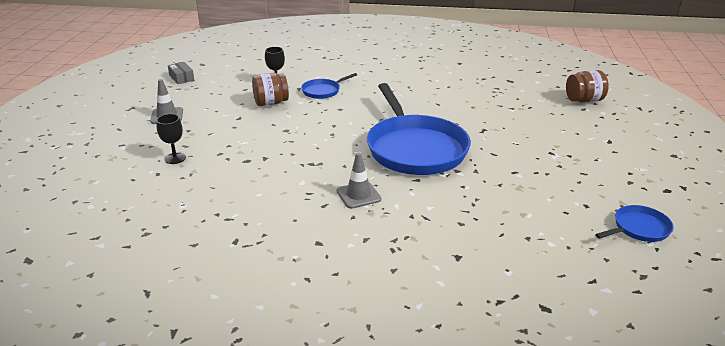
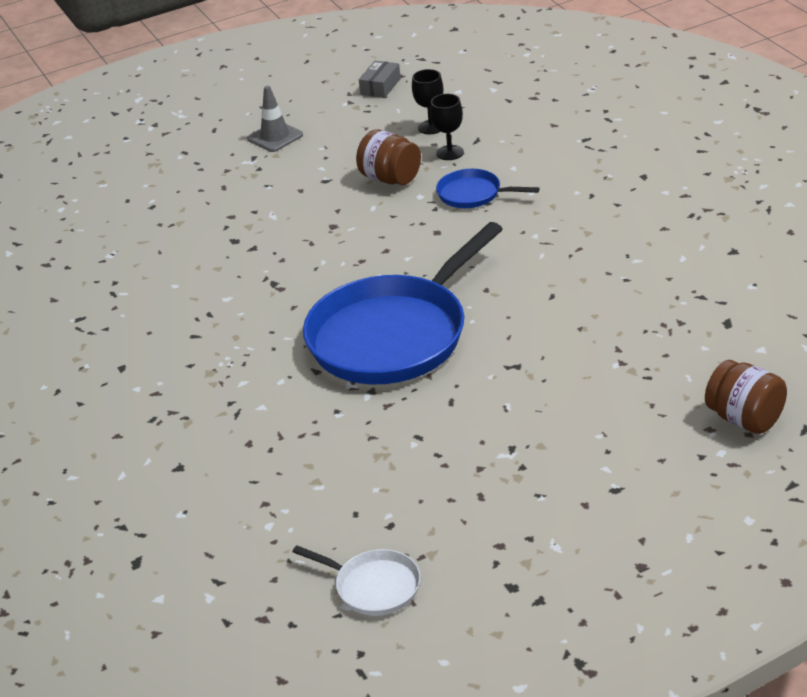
camera: 60 degrees right, 5 degrees up
(175, 158) = (191, 197): black goblet -> black goblet (431, 127)
(358, 195) = (237, 347): grey traffic cone -> none
(639, 228) = (374, 587): blue pan -> white pan

